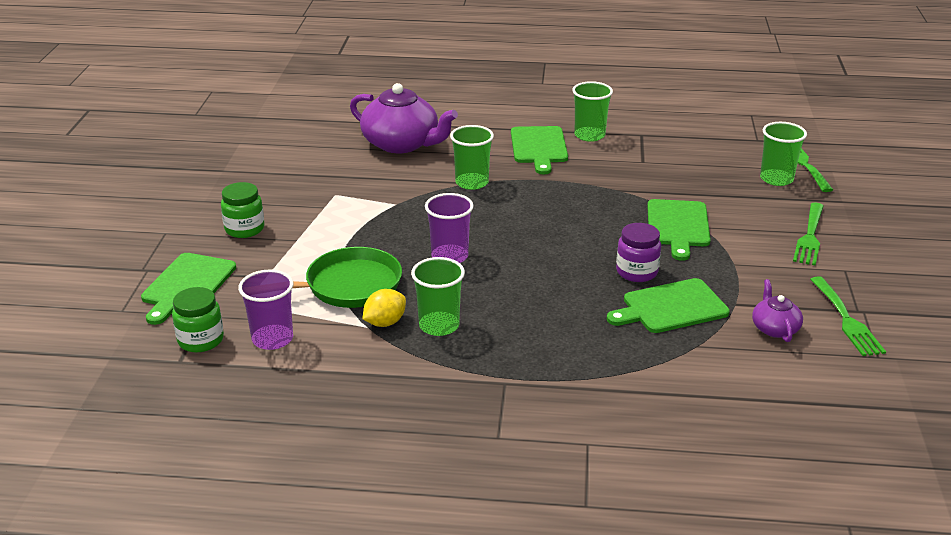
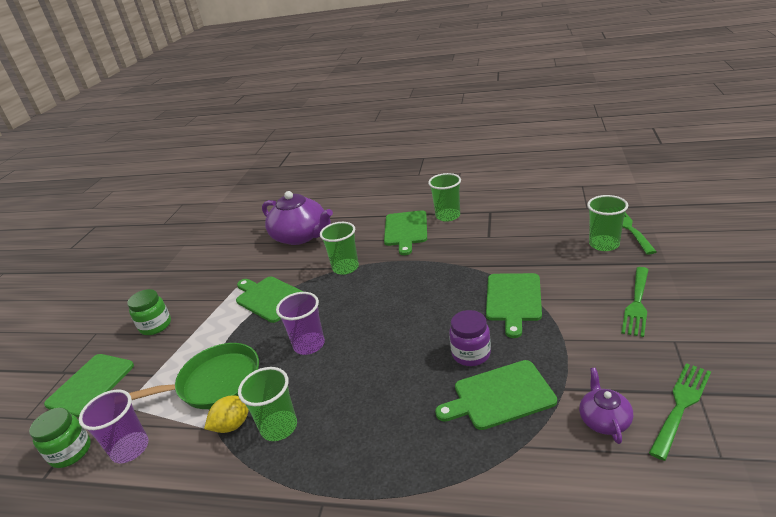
camera: 10 degrees right, 0 degrees up
(384, 208) = (269, 298): none -> green cutting board
(846, 320) = (681, 405): green fork -> green fork turned 135 degrees counterclockwise

